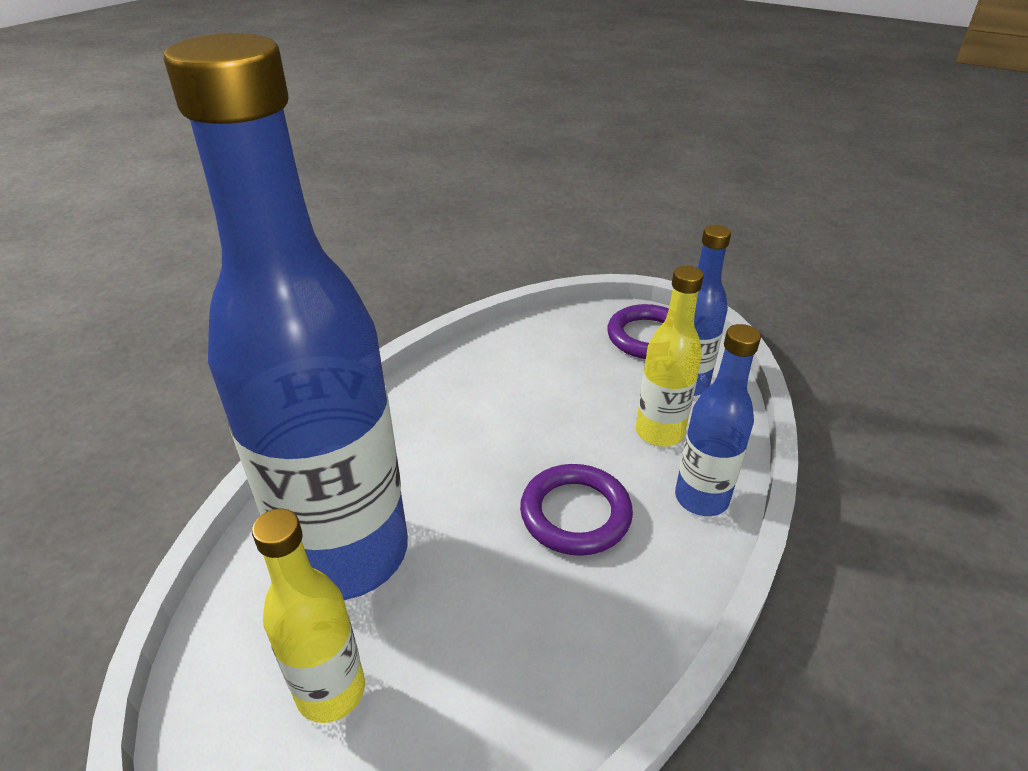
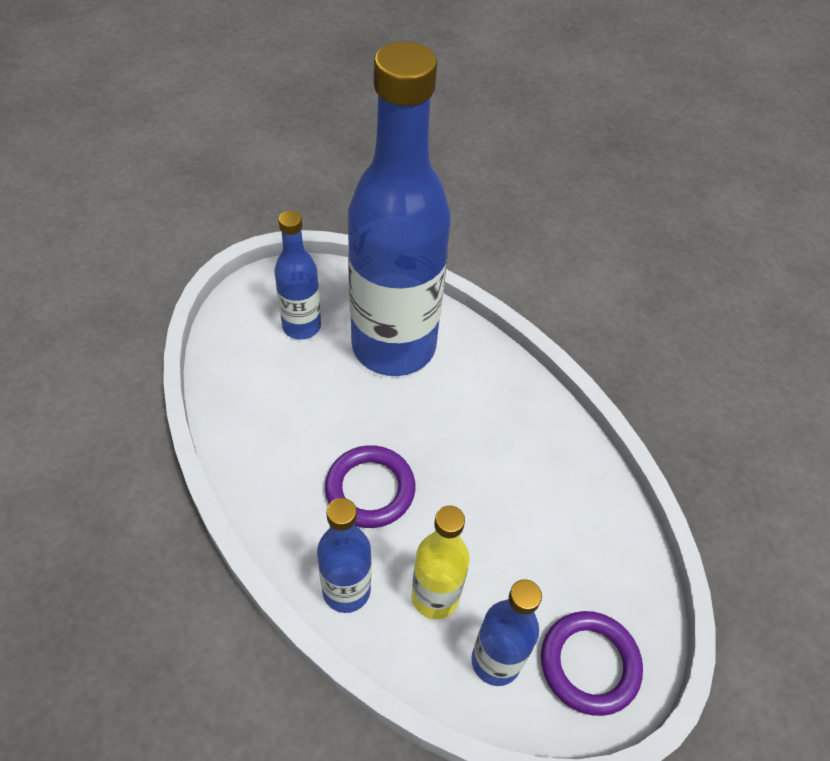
camera: 105 degrees right, 15 degrees up
(331, 691) = (301, 326): yellow bottle -> blue bottle

